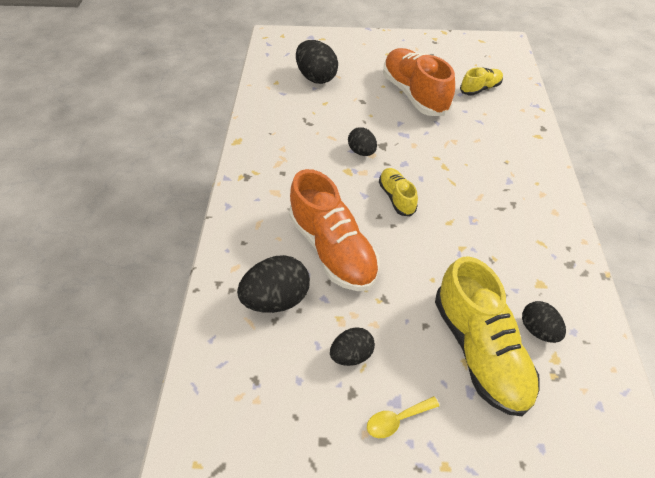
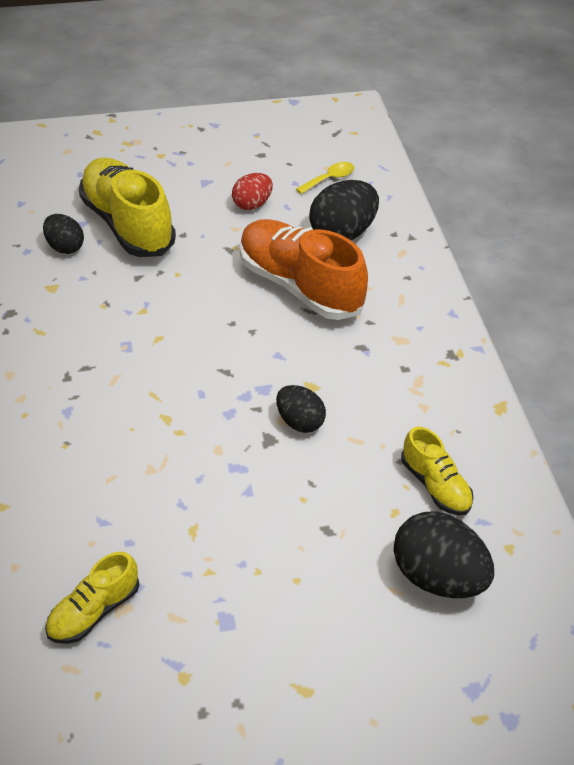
camera: 165 degrees right, 5 degrees down
(351, 354) = (252, 204): black egg -> red egg
(396, 197) = (233, 359): yellow shoe -> yellow shoe (435, 485)
(396, 419) = (203, 172): yellow spoon -> yellow spoon (330, 179)
(414, 94) = (230, 567): orange shoe -> none

